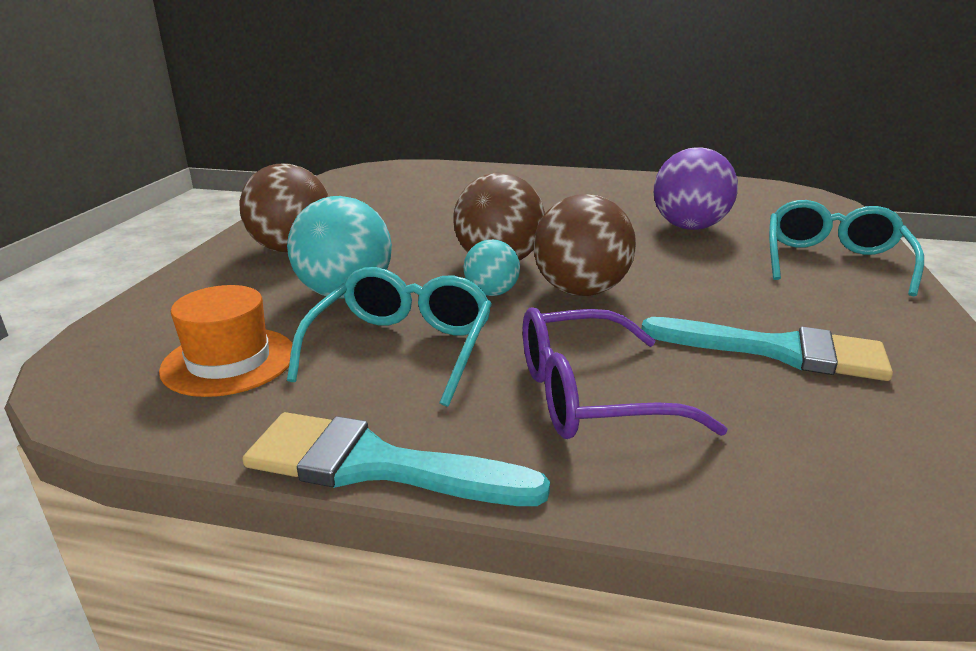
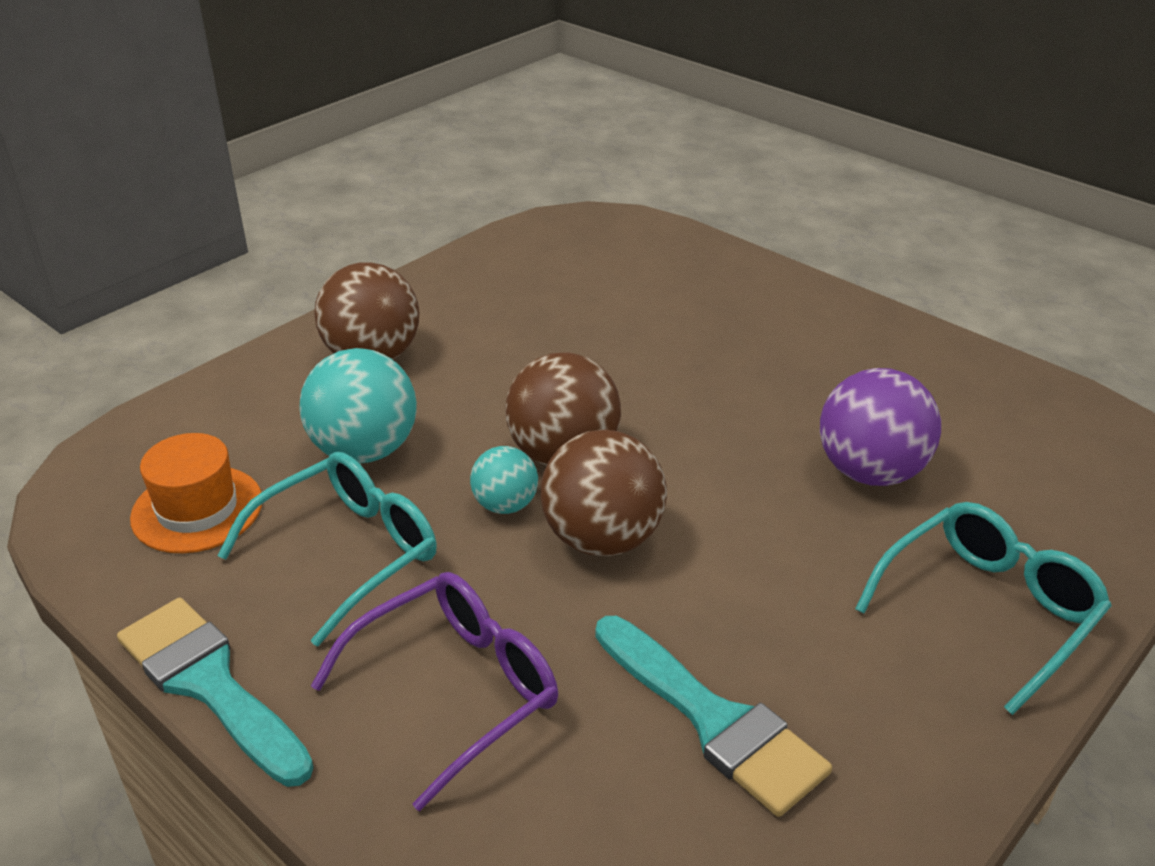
camera: 30 degrees right, 10 degrees up
(591, 395) = (455, 691): purple glasses -> purple glasses turned 120 degrees clockwise

